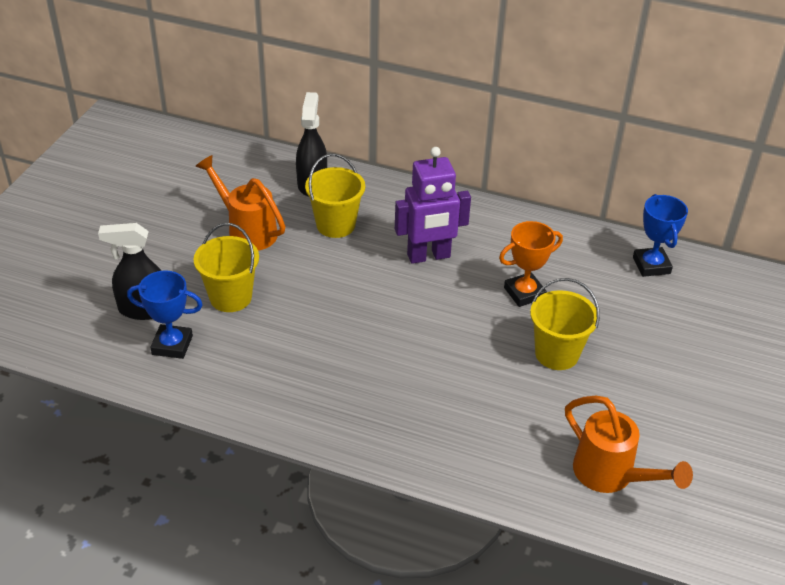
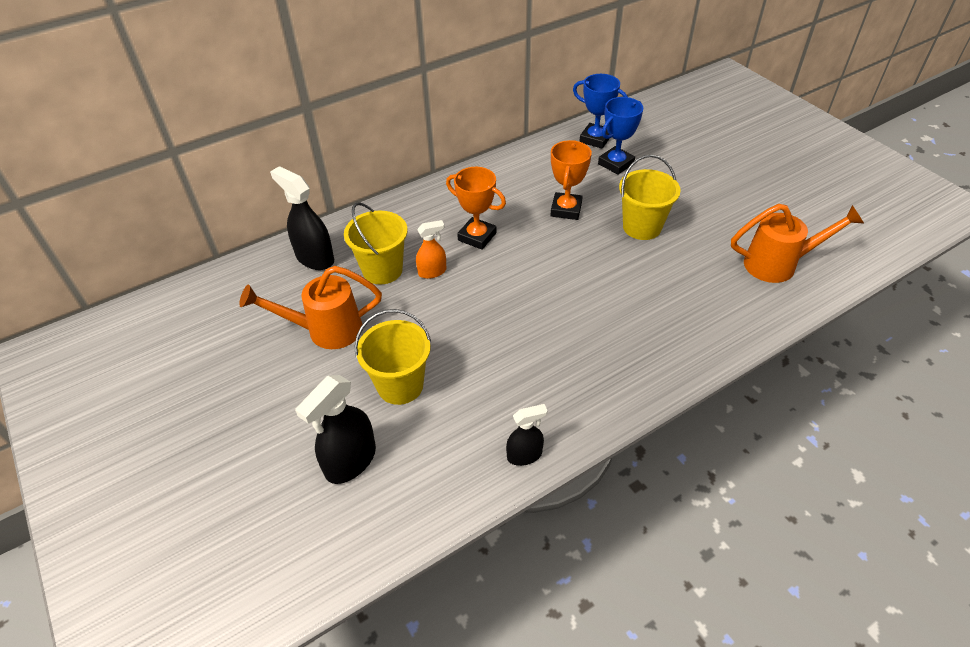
camera: 50 degrees left, 5 degrees up
(172, 345) = (421, 462): blue trophy -> blue trophy (616, 164)
(223, 398) = (524, 455): none -> black spray bottle
(361, 252) = (432, 272): none -> orange spray bottle
(429, 256) = (477, 237): purple robot -> orange trophy

